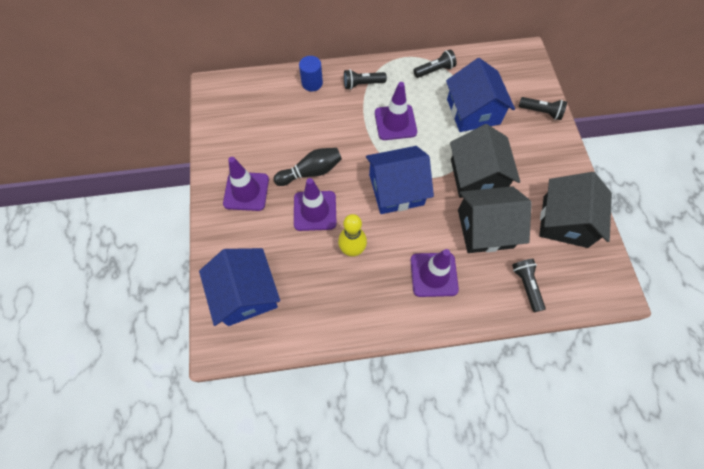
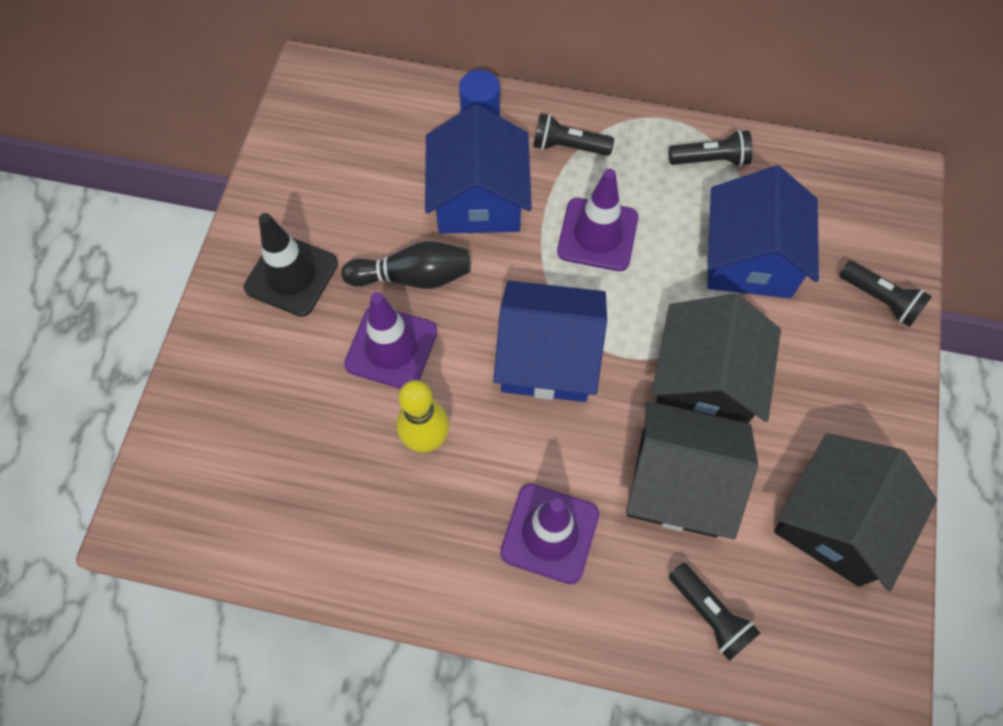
camera: 20 degrees right, 0 degrees up
(246, 191) = (291, 275): purple traffic cone -> black traffic cone
(246, 294) = (219, 452): blue house -> blue house (478, 199)
(526, 285) = (710, 614): black flashlight -> black flashlight turned 135 degrees clockwise

